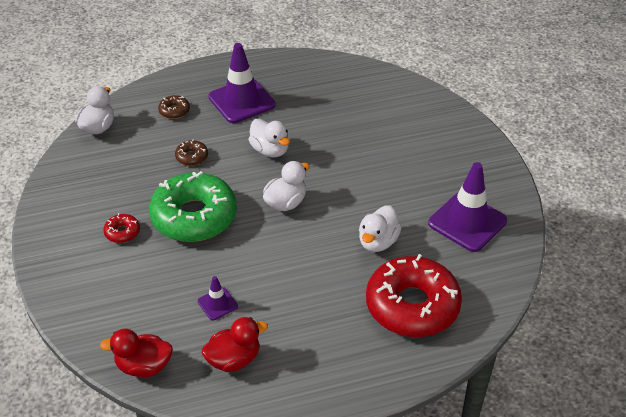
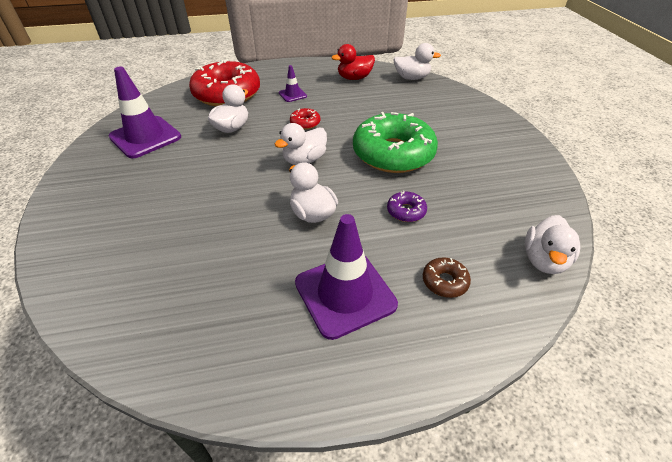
camera: 175 degrees left, 0 degrees up
(122, 232) = (457, 145): red donut -> red donut (305, 123)
(144, 366) = (411, 78): red duck -> white duck
(192, 157) = (406, 211): brown donut -> purple donut
(217, 304) = (366, 101): purple traffic cone -> purple traffic cone (292, 95)

